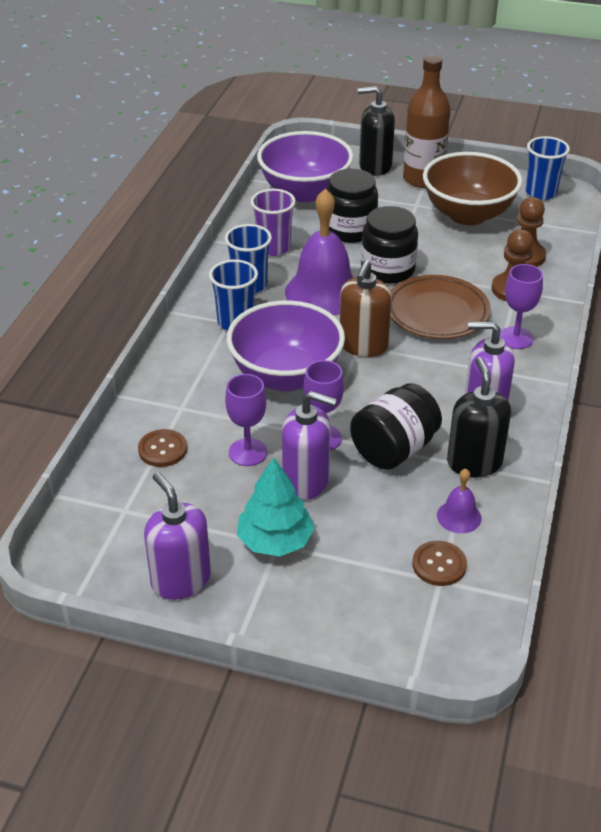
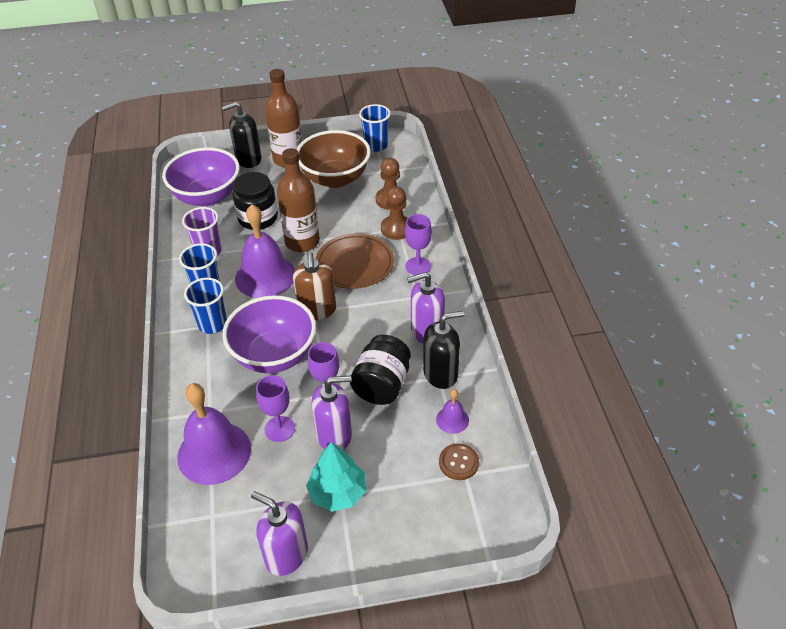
camera: 25 degrees left, 5 degrees up
(162, 449) = (214, 452): brown button -> purple bell
(388, 270) = (302, 242): black jar -> brown bottle
(474, 462) = (441, 374): black soap dispenser -> black soap dispenser turned 105 degrees clockwise

